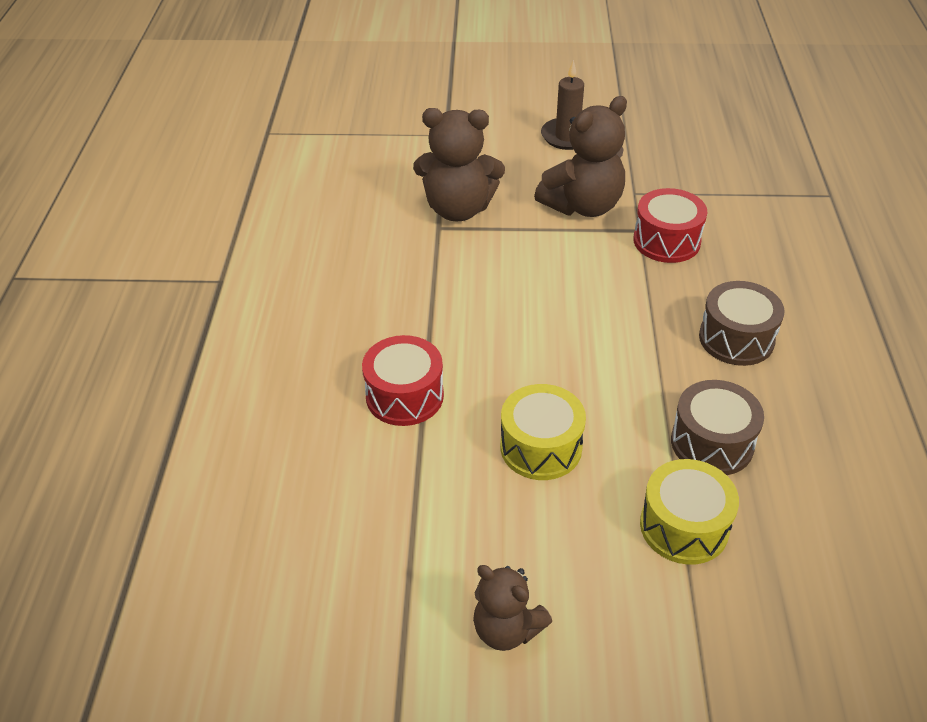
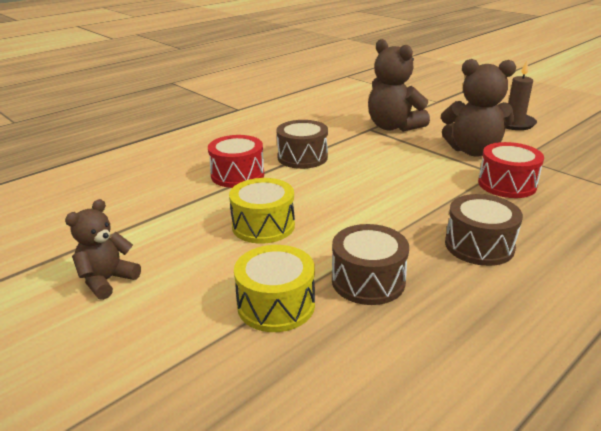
camera: 45 degrees right, 15 degrees down
(433, 321) = (302, 157): none -> brown drum
(506, 629) = (107, 280): brown teddy bear -> brown teddy bear turned 45 degrees clockwise

